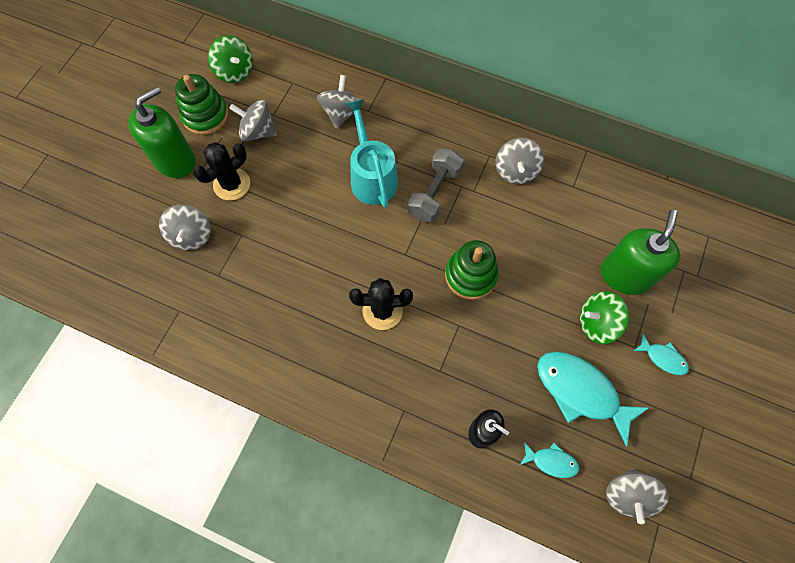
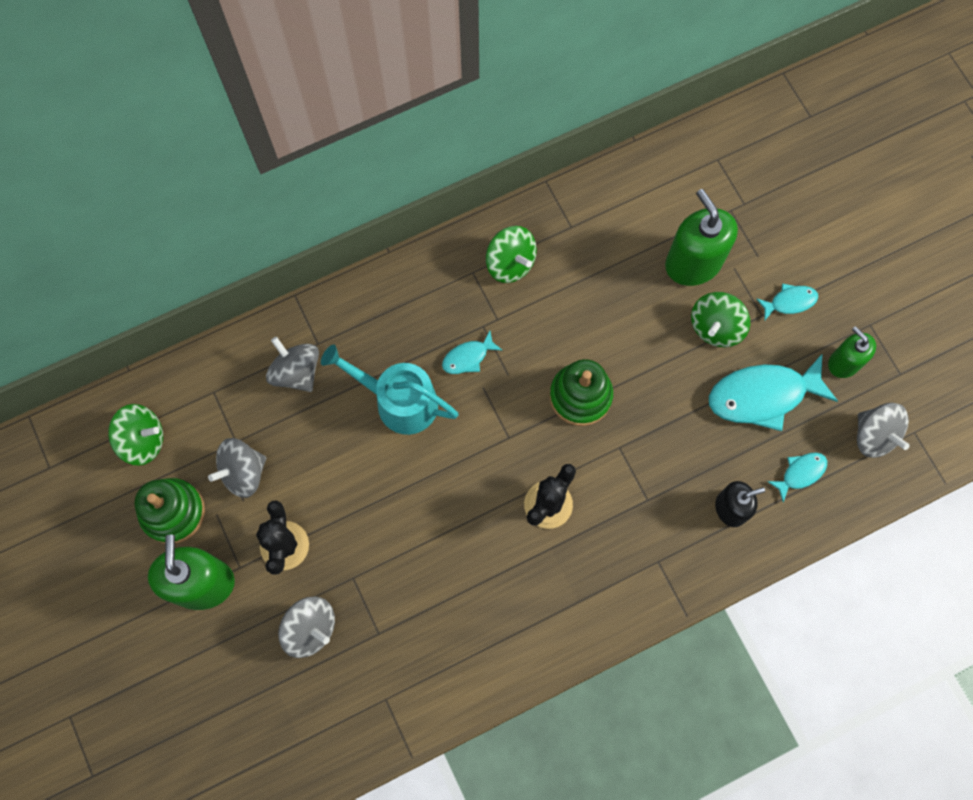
camera: 50 degrees left, 5 degrees up
(434, 193) = (468, 357): grey dumbbell -> turquoise fish
(515, 171) = (510, 263): grey spinning top -> green spinning top
(658, 430) = (844, 362): none -> green soap dispenser

